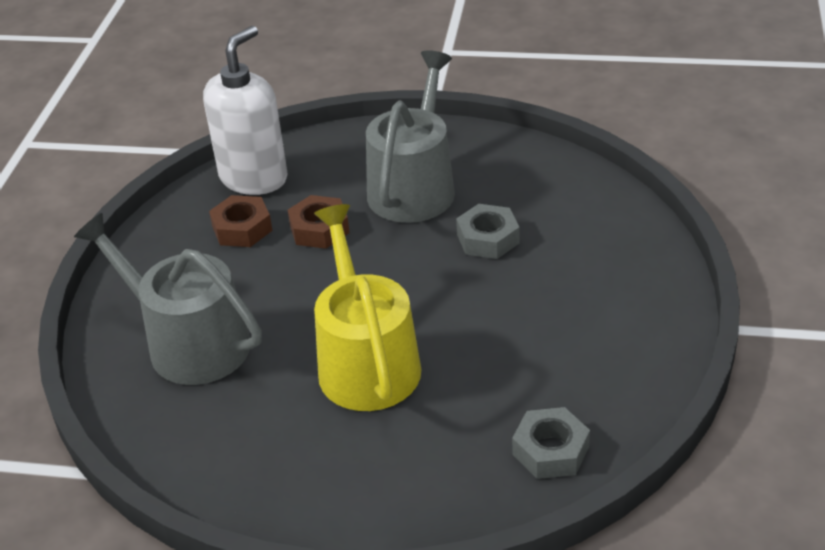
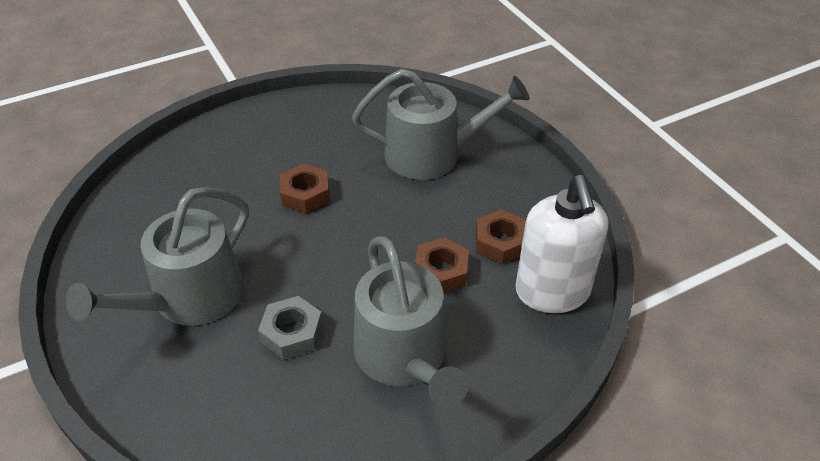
camera: 140 degrees right, 5 degrees up
(366, 361) = (305, 194): yellow watering can -> brown nut
(550, 450) = (142, 197): grey nut -> none
(560, 306) = (189, 298): none -> grey watering can

